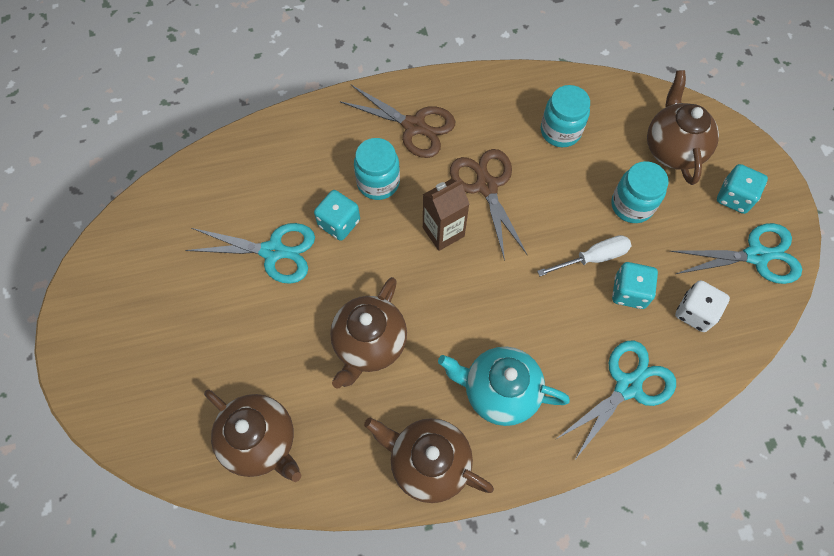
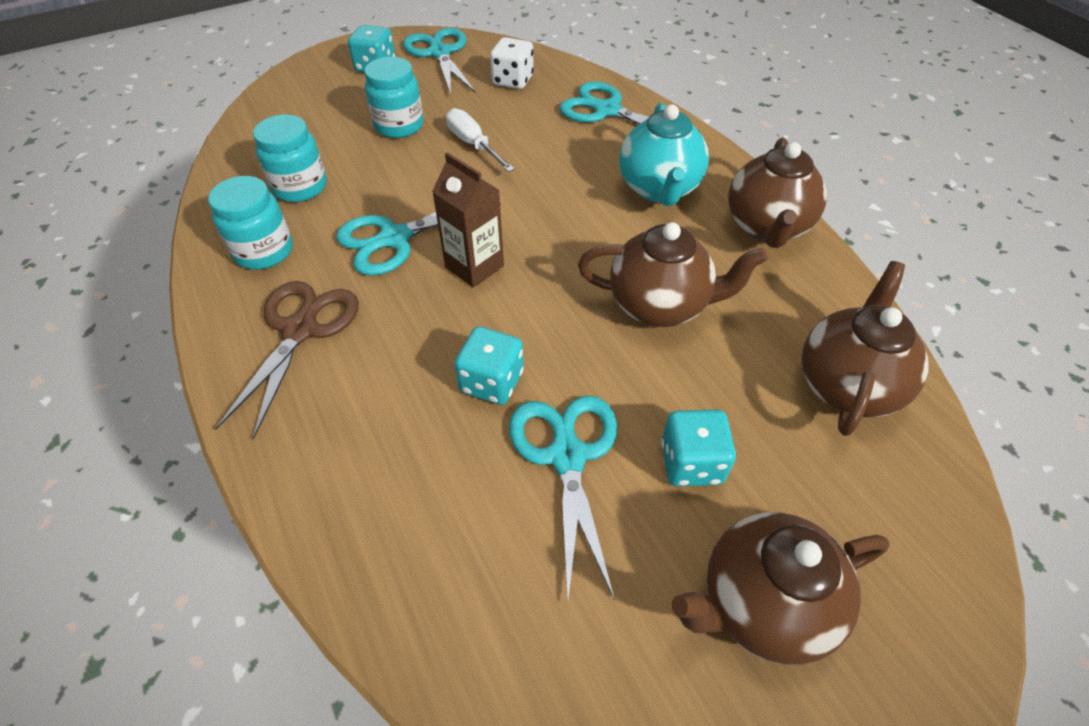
camera: 105 degrees left, 15 degrees down
(378, 182) = (410, 351): turquoise jar -> turquoise jar (264, 251)
(486, 186) = (395, 238): brown scissors -> turquoise scissors
(629, 292) = (505, 118): turquoise dice -> turquoise dice (691, 463)
(673, 149) = (319, 106): brown teapot -> brown teapot (762, 604)

